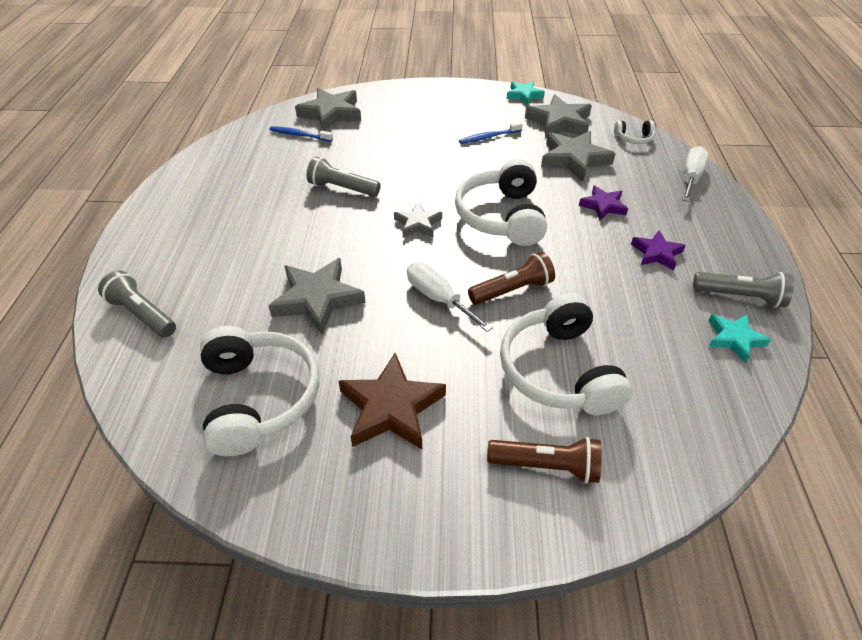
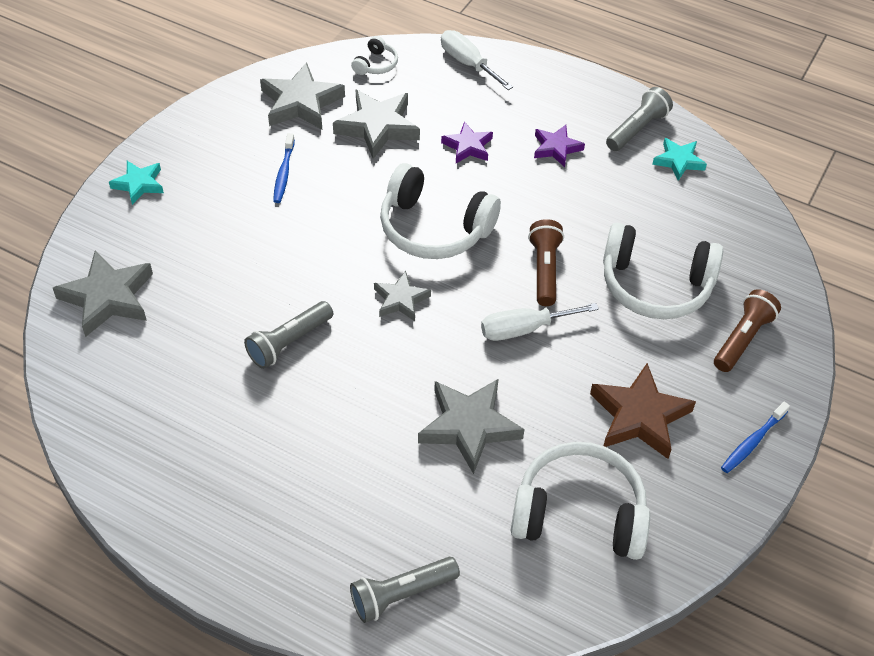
camera: 65 degrees left, 5 degrees up
(299, 135) = (135, 347): blue toothbrush -> blue toothbrush (752, 442)
(524, 95) = (220, 103): turquoise star -> turquoise star (139, 184)

